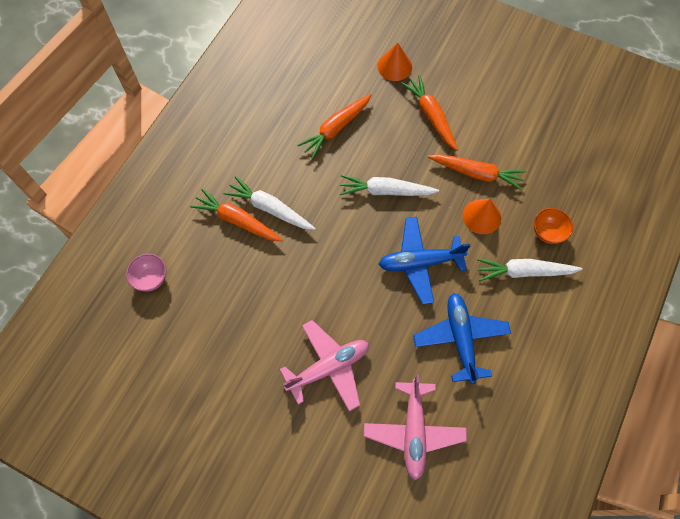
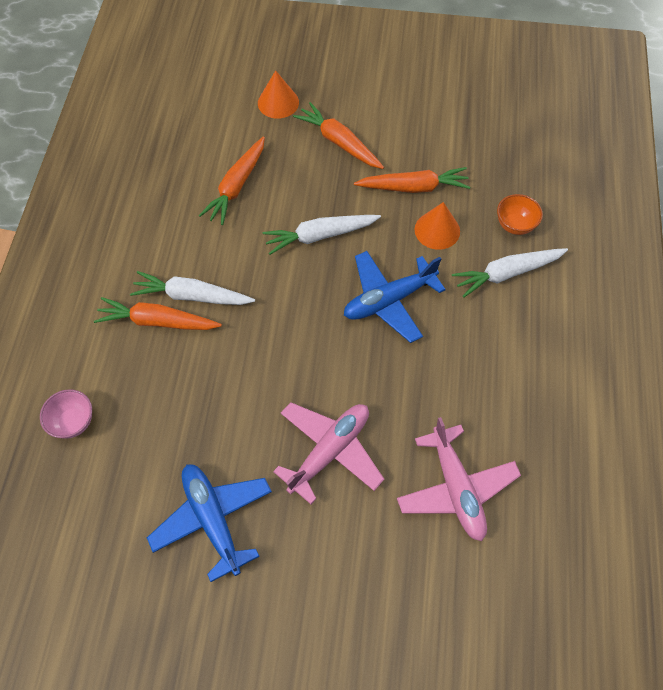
camera: 20 degrees left, 5 degrees down
(460, 338) = (467, 367): blue plane -> blue plane (213, 520)

